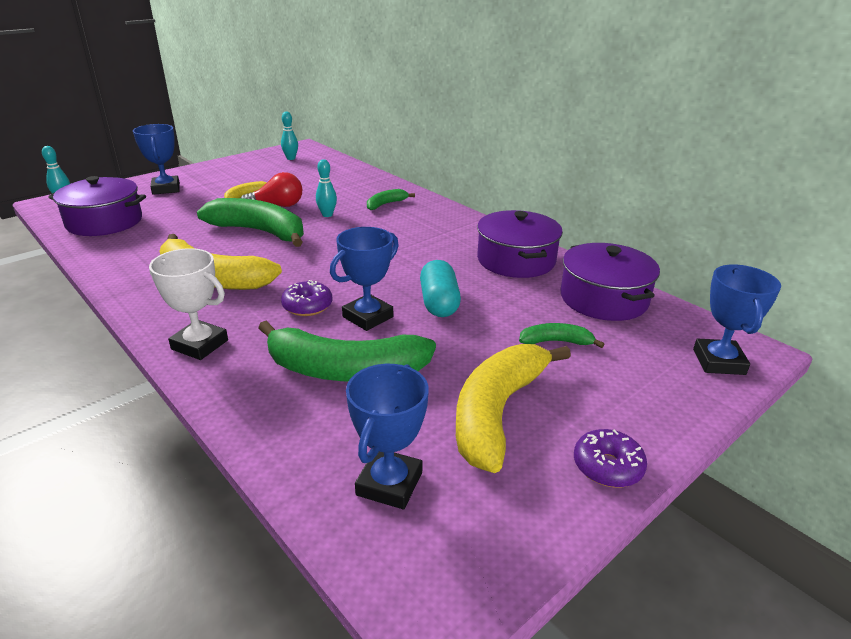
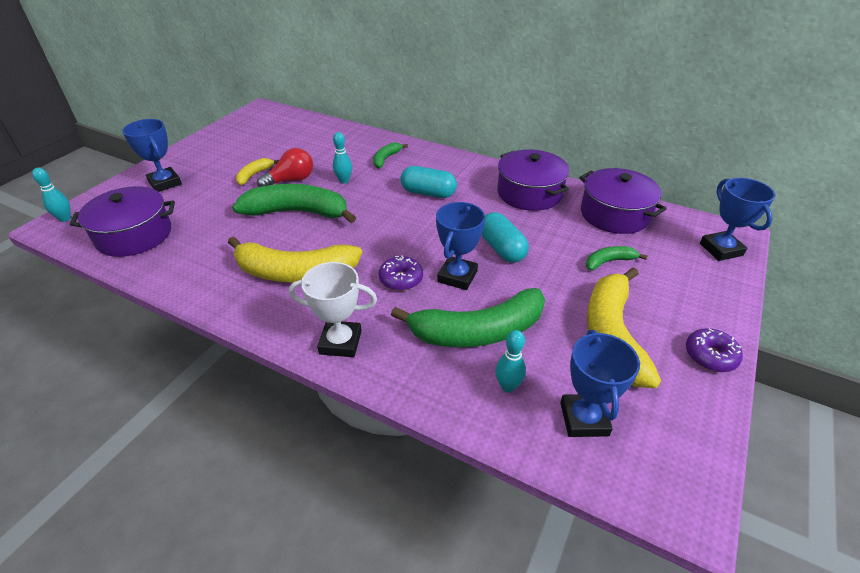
camera: 20 degrees left, 10 degrees up
(291, 158) = (260, 124): turquoise bowling pin -> turquoise bowling pin (507, 386)
(403, 240) = (428, 193): none -> turquoise capsule

